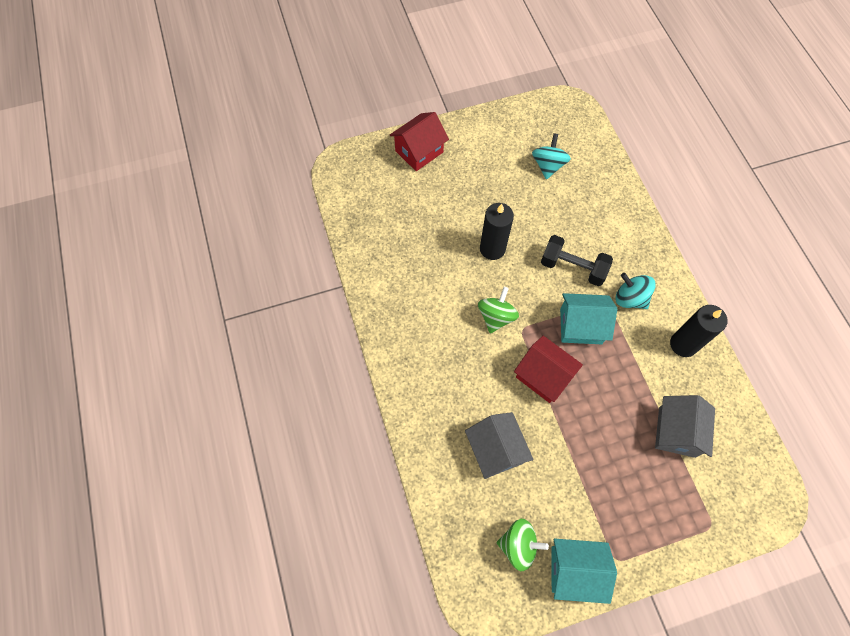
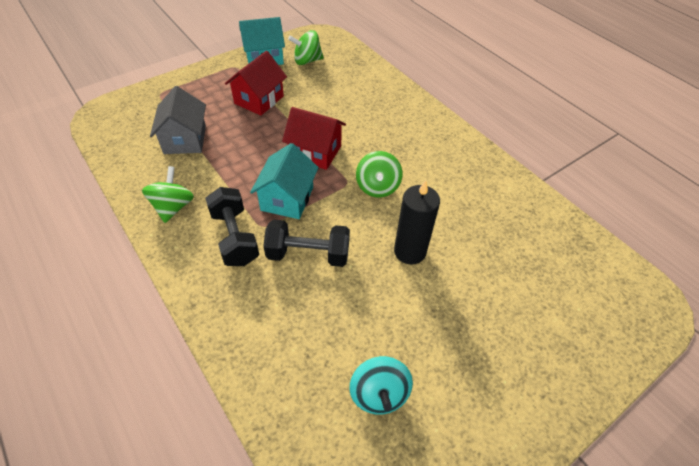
camera: 160 degrees right, 15 degrees down
(419, 151) = (573, 359): red house -> red house (259, 100)
(495, 450) = (341, 100): grey house -> none
(581, 326) = (287, 199): turquoise house -> turquoise house turned 60 degrees counterclockwise
(630, 298) = (235, 237): turquoise spinning top -> black dumbbell
(683, 344) = (173, 207): black candle -> green spinning top

